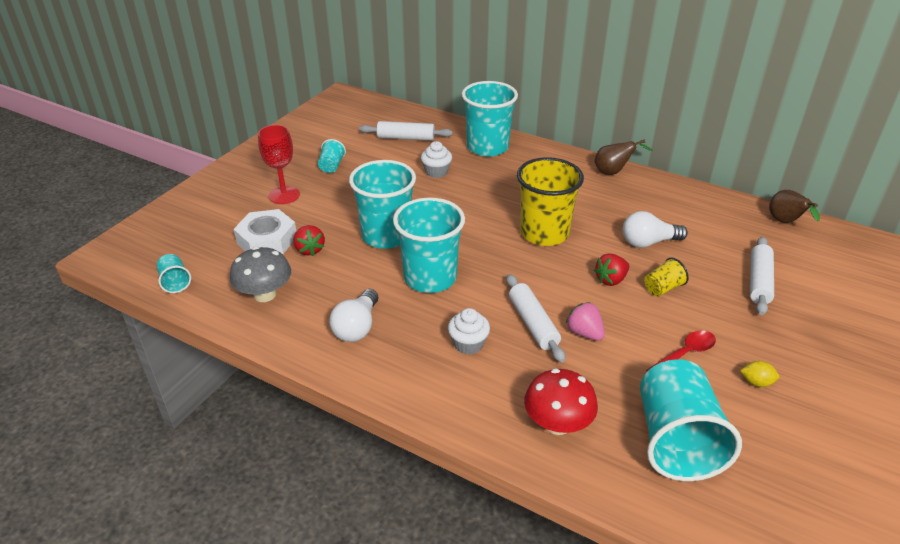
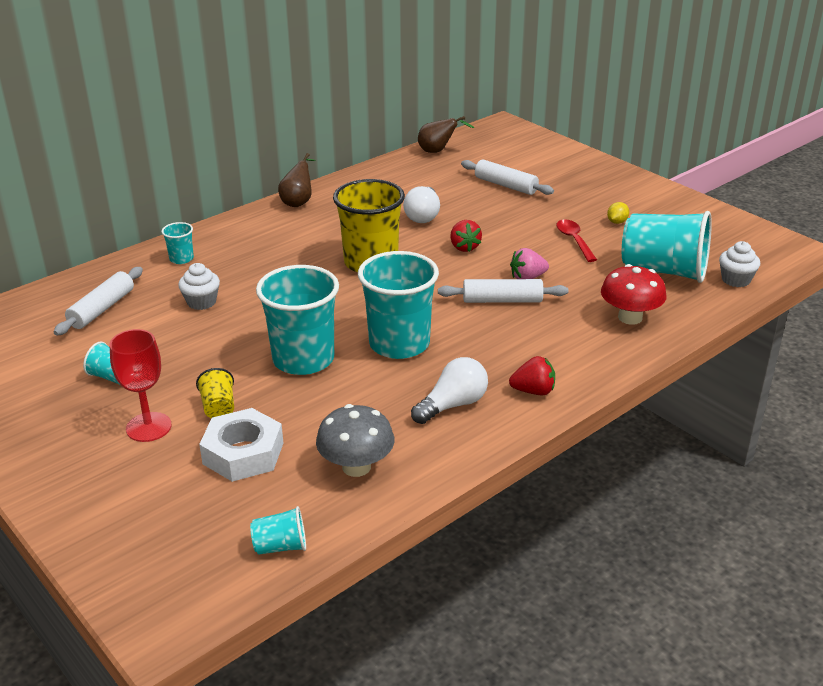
camera: 70 degrees left, 5 degrees down
(310, 250) = (290, 420): red strawberry -> red strawberry (533, 391)
(357, 327) = (453, 405): white light bulb -> white light bulb turned 75 degrees counterclockwise
(468, 344) = (512, 341): white cupcake -> white cupcake (735, 280)
(487, 147) = (181, 259): turquoise cup -> turquoise cup, size x0.45
(662, 288) = (490, 227): yellow cup -> yellow cup (218, 407)

